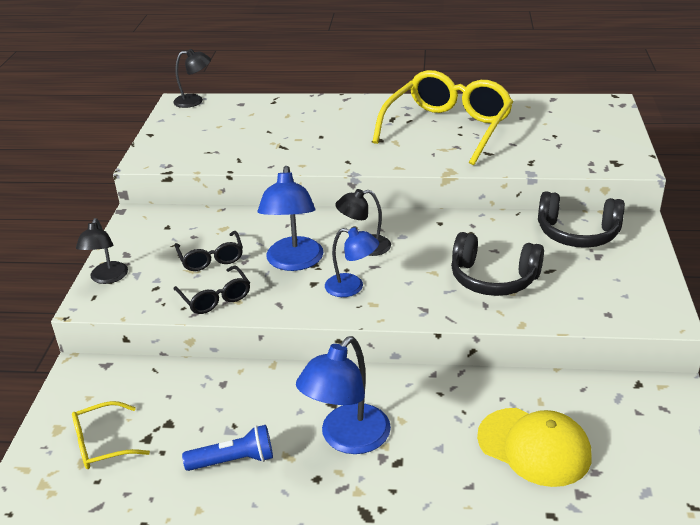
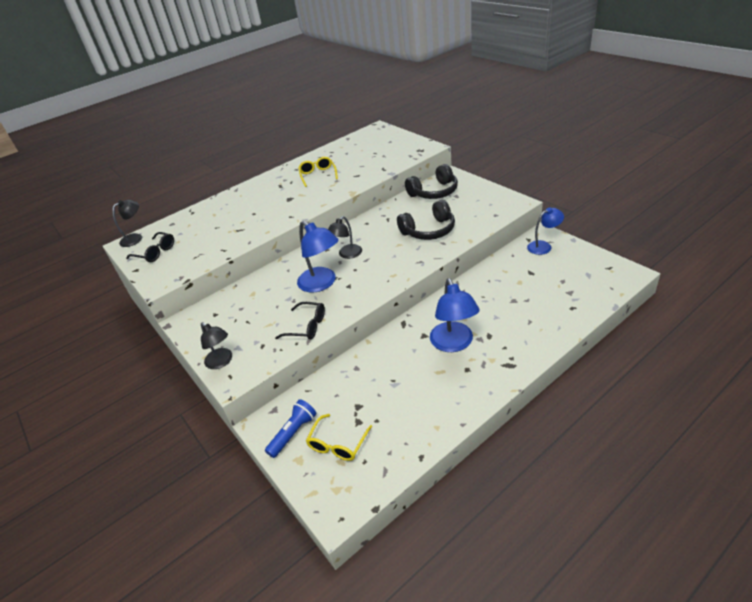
camera: 40 degrees left, 5 degrees up
(211, 258) = (271, 311): black glasses -> black glasses (156, 252)
(234, 461) = (418, 394): blue flashlight -> blue flashlight (293, 433)
(352, 287) = (371, 275): blue lamp -> blue lamp (543, 246)
(448, 128) = (318, 175): yellow glasses -> yellow glasses, size x0.48
(534, 447) = (529, 289): yellow cap -> none

